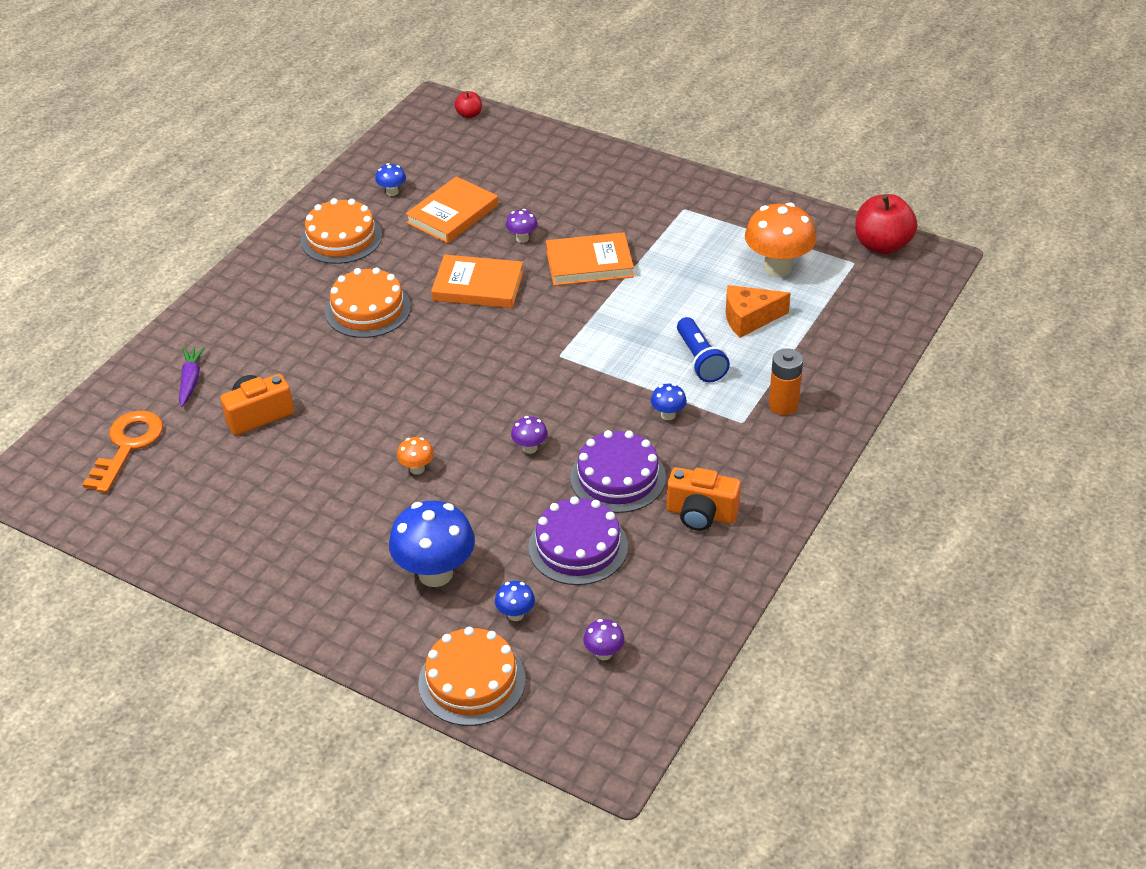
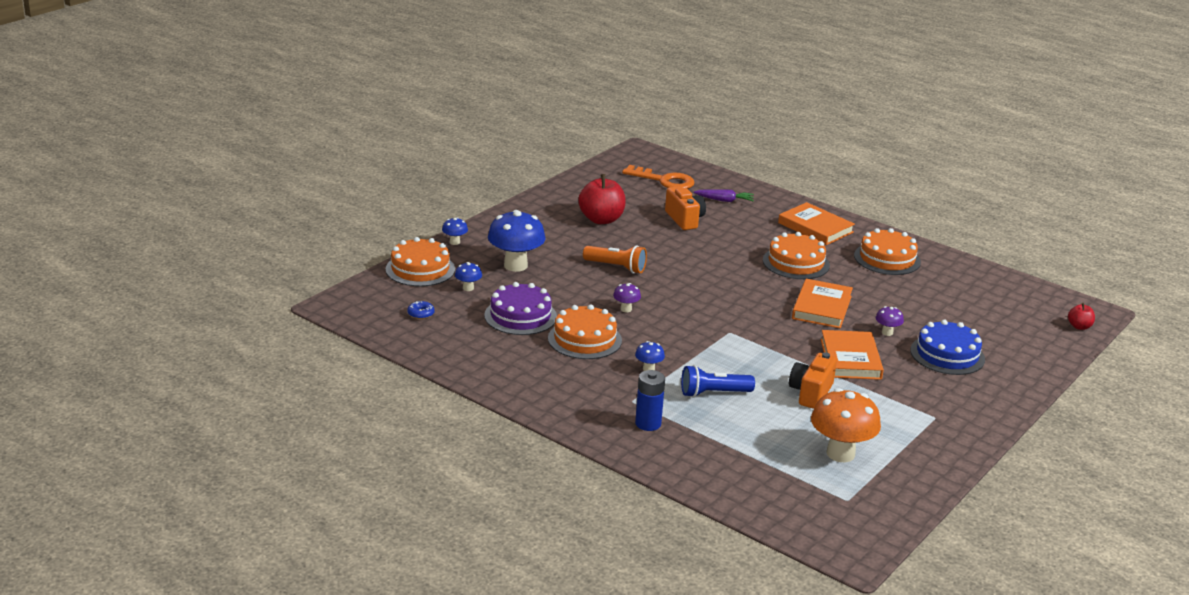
camera: 95 degrees right, 15 degrees down
(392, 192) = (952, 283): blue mushroom -> blue mushroom (454, 242)
(417, 469) = (616, 267): orange mushroom -> orange flashlight
(452, 214) = (921, 305): orange book -> orange book (815, 228)
(556, 199) = (947, 355): none -> blue cake
(604, 653) = (421, 314): purple mushroom -> blue donut
(618, 477) = (584, 339): purple cake -> orange cake
(701, 514) = (535, 367): orange camera -> orange camera (811, 393)
(749, 318) = (766, 426): orange cheese -> none
(783, 405) = (648, 424): orange battery -> blue battery
(882, 245) = (876, 523): red apple -> red apple (601, 219)

